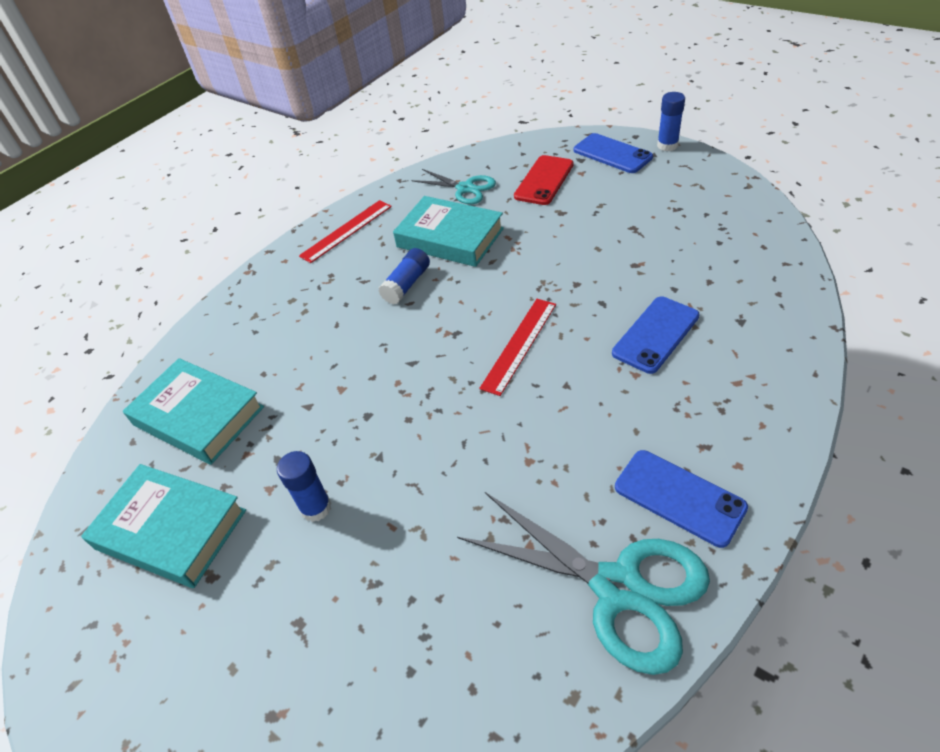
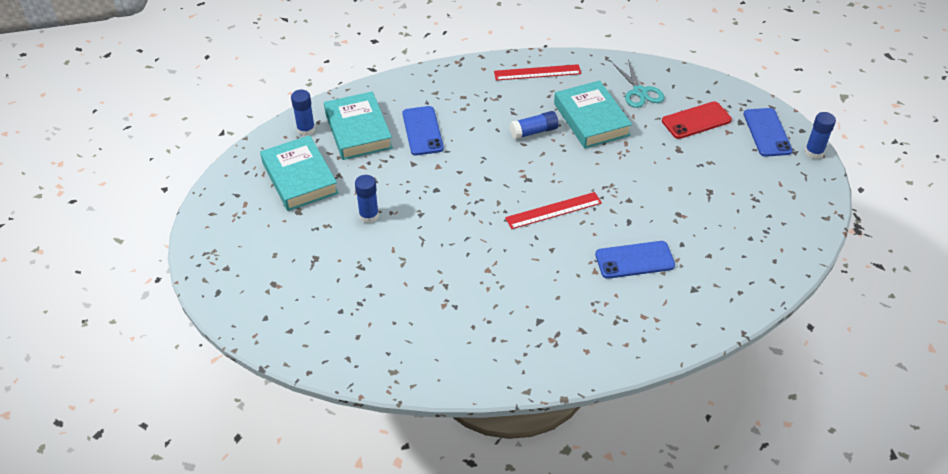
camera: 35 degrees right, 0 degrees up
(123, 462) = (306, 130): none -> blue glue stick
(618, 588) = (461, 351): turquoise scissors -> none
(679, 497) = (537, 340): blue phone -> blue phone (422, 131)

